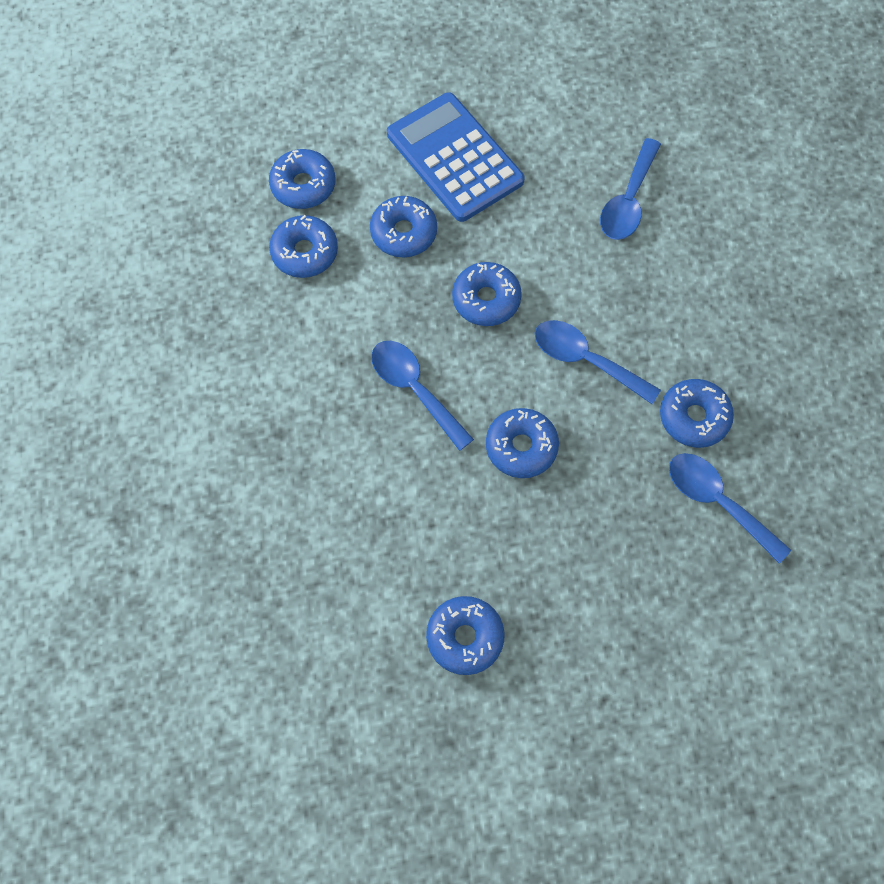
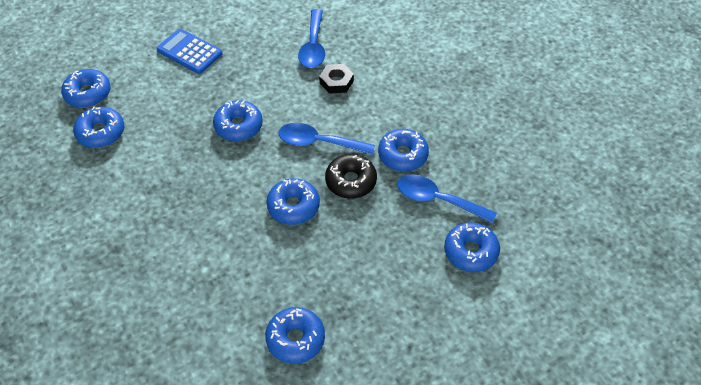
camera: 20 degrees left, 15 degrees down
(403, 232) = (168, 103): blue donut -> blue donut (470, 252)
(414, 389) = (206, 193): blue spoon -> none
(454, 158) = (189, 52): blue calculator -> blue calculator, size x0.64
(609, 434) = (351, 181): none -> black donut
(641, 270) = (336, 82): none -> black nut

